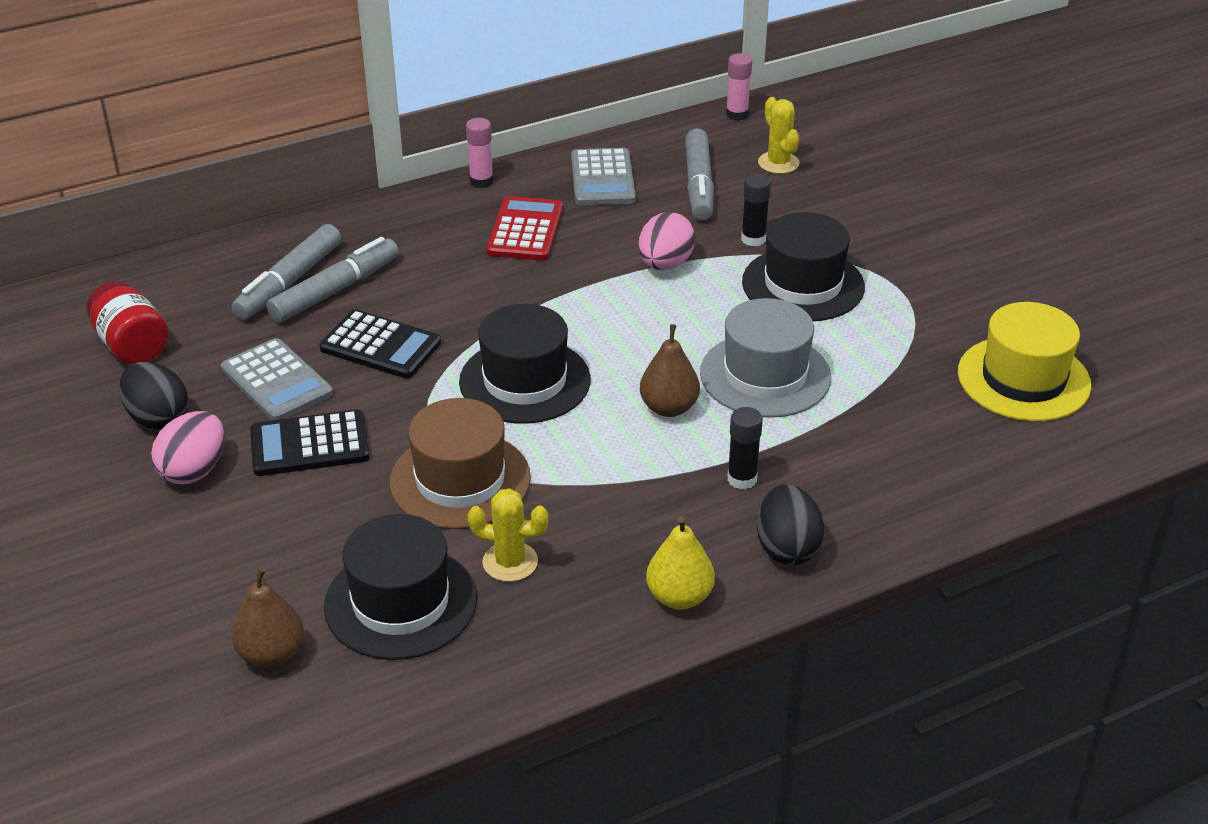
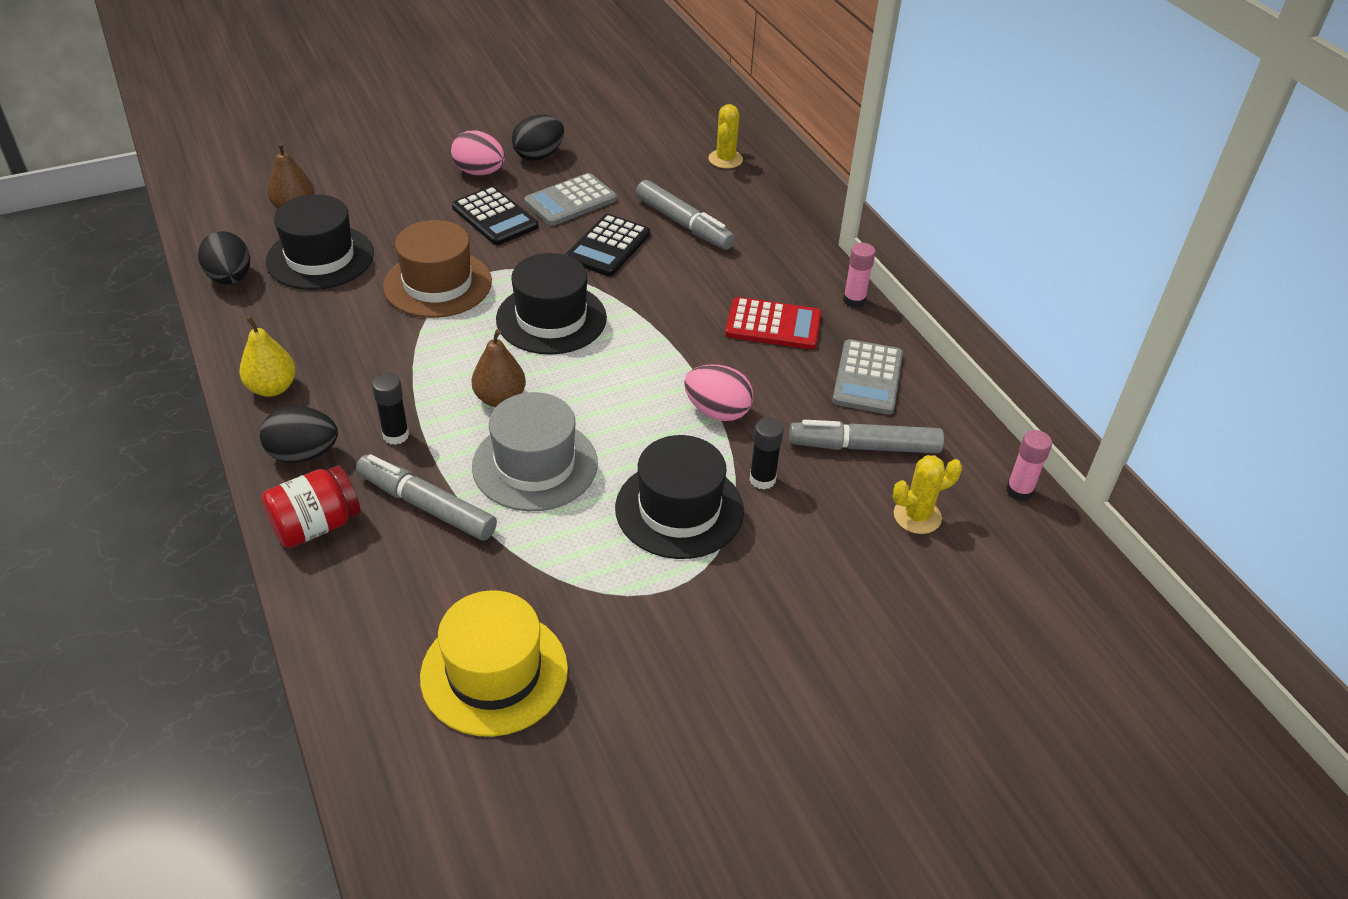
camera: 90 degrees right, 5 degrees up
(132, 345) = (622, 141): red jar -> red jar (316, 526)
(289, 282) = (696, 202): grey marker -> grey marker (426, 506)
(309, 445) = (495, 217): black calculator -> black calculator turned 150 degrees clockwise
(452, 690) = (230, 278): none -> black egg
(510, 562) = (341, 306): yellow cactus -> yellow cactus (725, 159)
(603, 178) = (868, 378): grey calculator -> grey calculator turned 75 degrees counterclockwise

